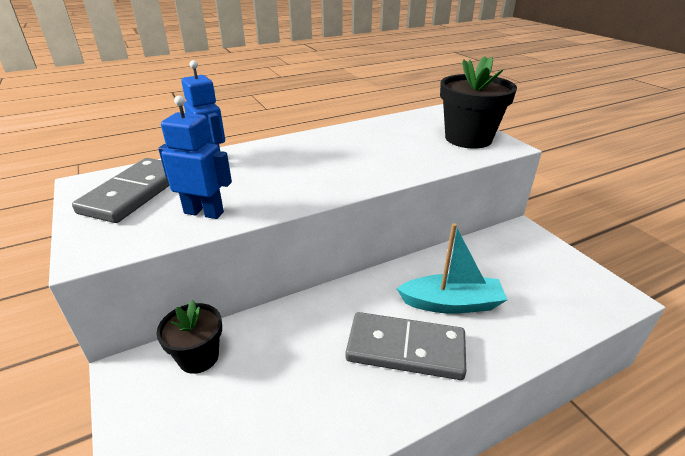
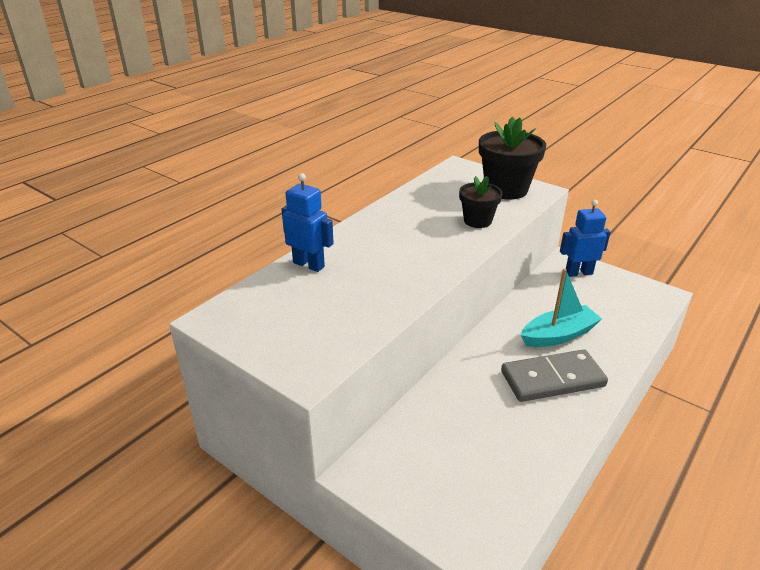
camera: 25 degrees left, 0 degrees up
(134, 193) = (275, 314): grey domino -> none
(198, 357) = (405, 441): black flower pot -> black flower pot (477, 221)
(204, 212) = (362, 314): blue robot -> blue robot (578, 273)

